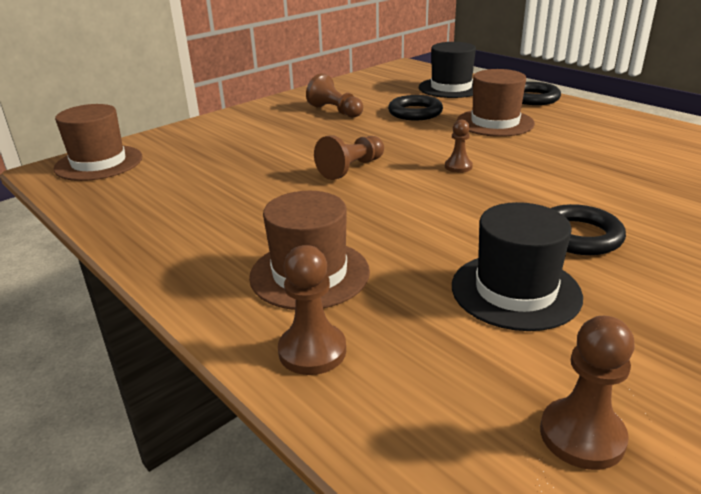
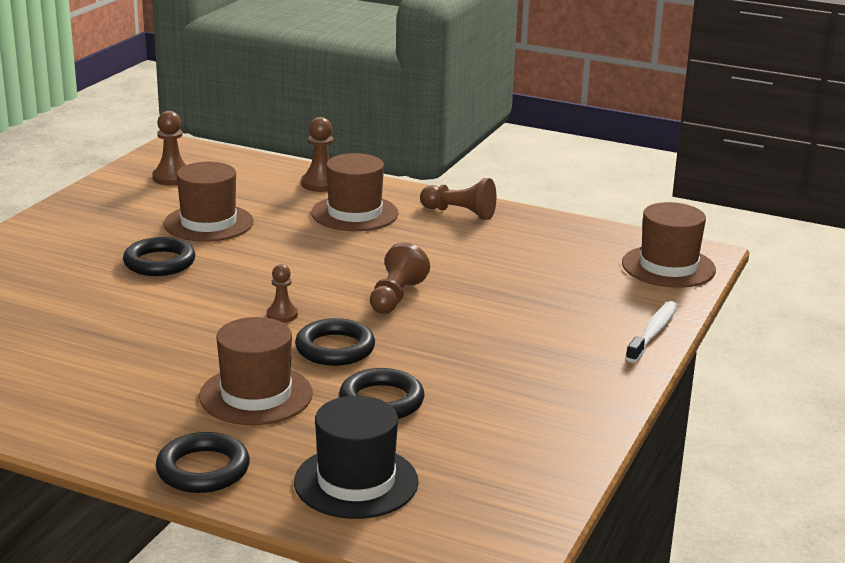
camera: 155 degrees right, 5 degrees down
(199, 125) = (653, 332): none -> white toothbrush
(335, 111) = (501, 387): brown pawn -> brown pawn (460, 213)
(427, 140) = (335, 348): none -> black ring
(515, 291) = (208, 223): black hat -> brown hat

